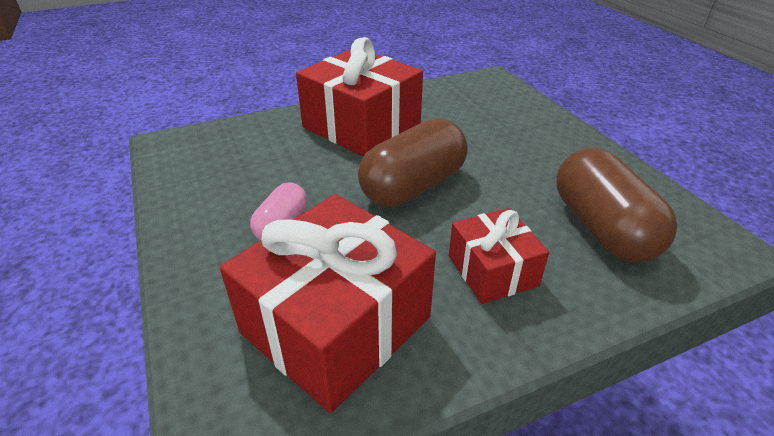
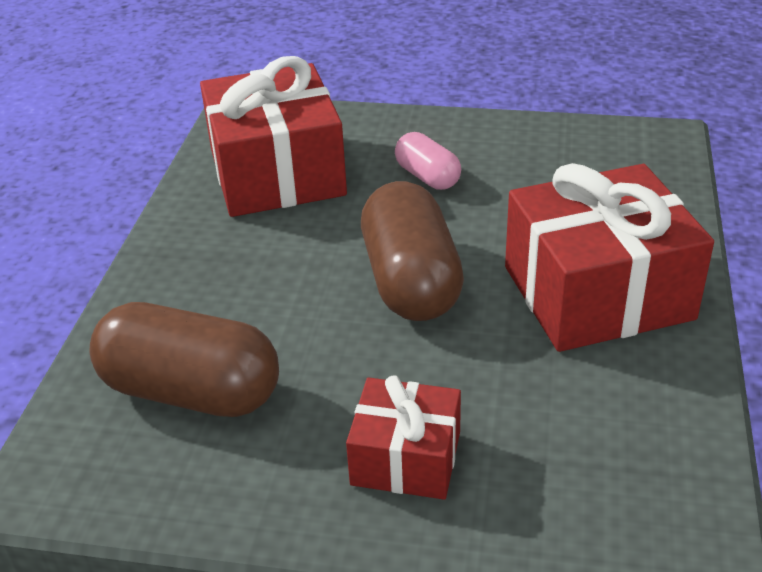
camera: 125 degrees right, 0 degrees up
(492, 270) = (233, 275): red gift -> red gift (406, 458)

